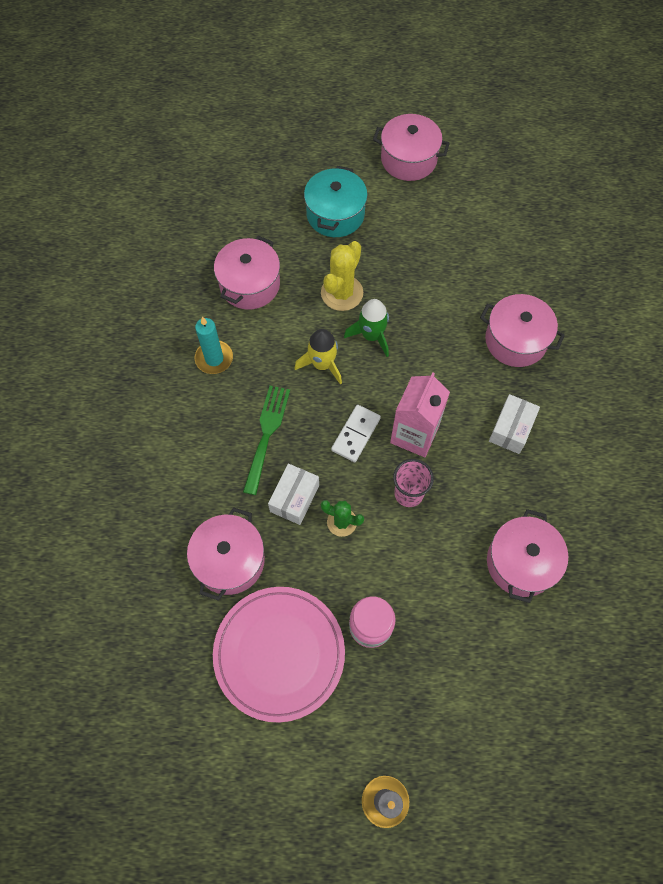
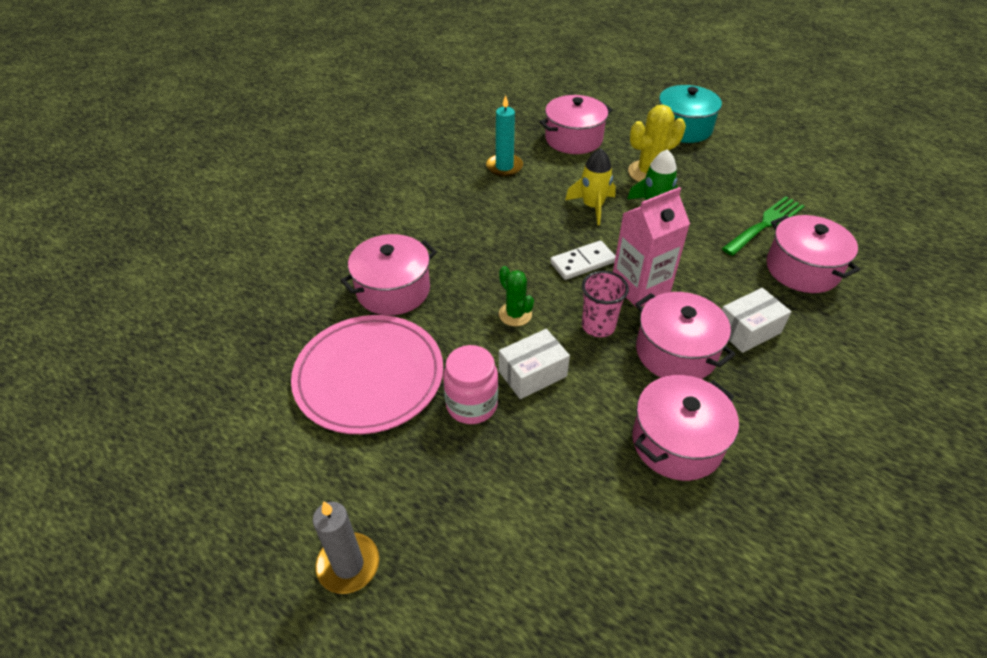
camera: 35 degrees right, 20 degrees down
(266, 434) = (503, 227): green fork -> green fork (765, 224)
(294, 498) = (488, 278): white box -> white box (532, 374)
(408, 159) = (779, 121): pink pot -> pink pot (676, 352)

